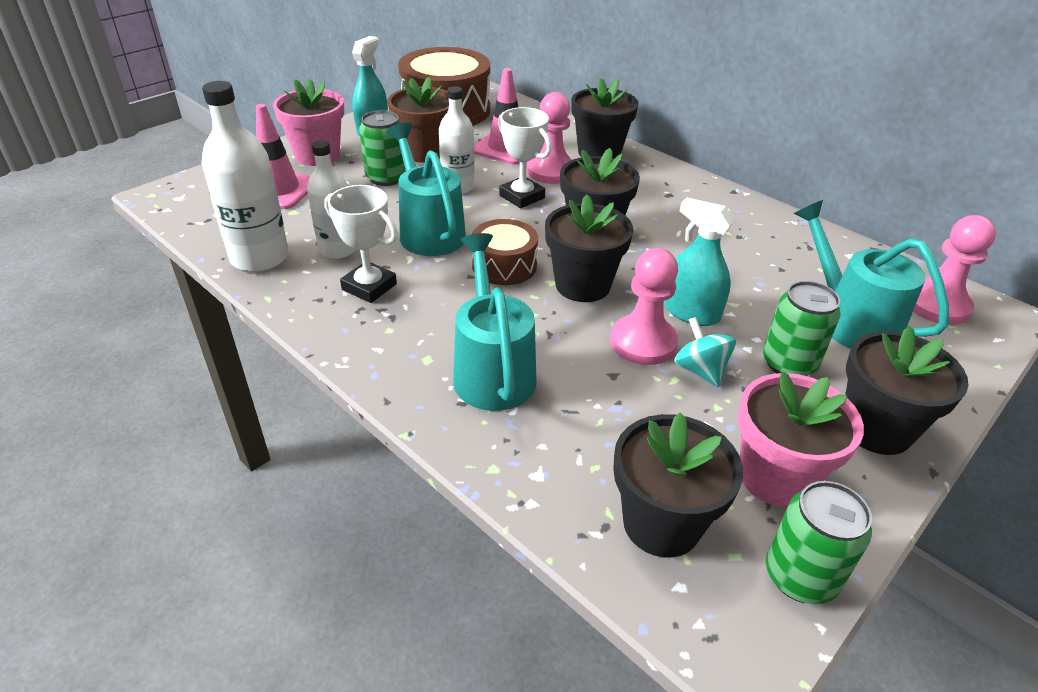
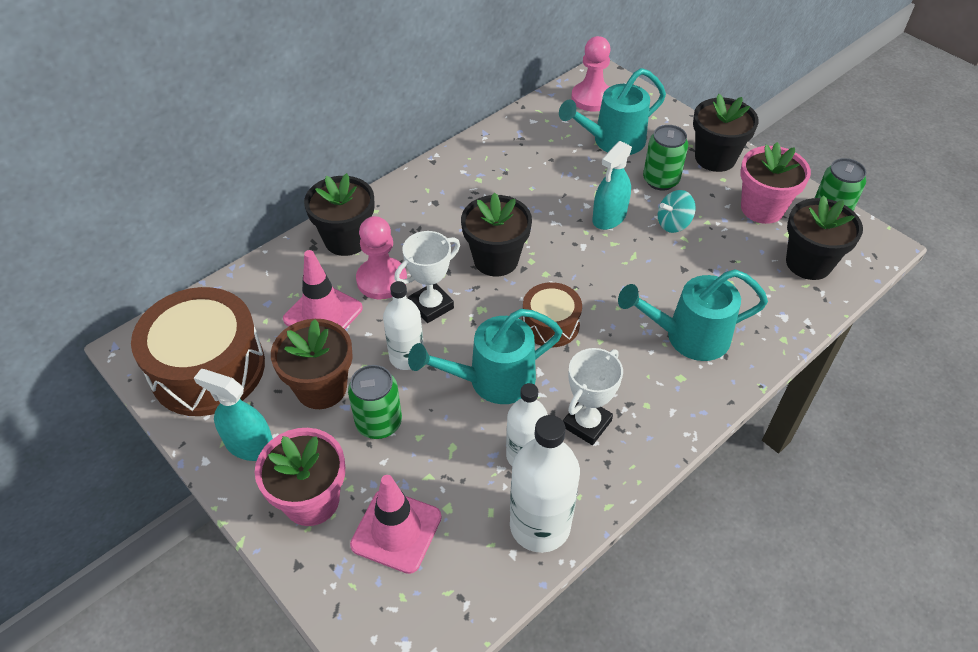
camera: 85 degrees left, 10 degrees up
(582, 285) = (577, 275): black flower pot -> none
(643, 342) = (646, 248): pink pawn -> none

